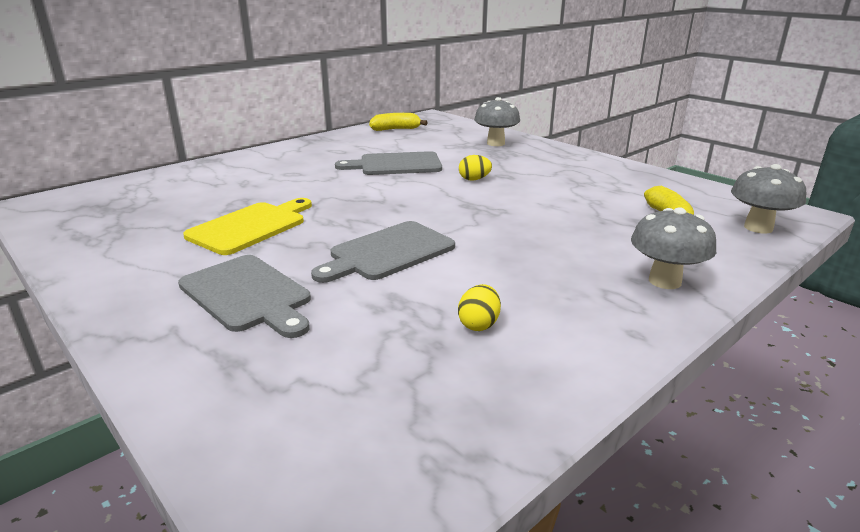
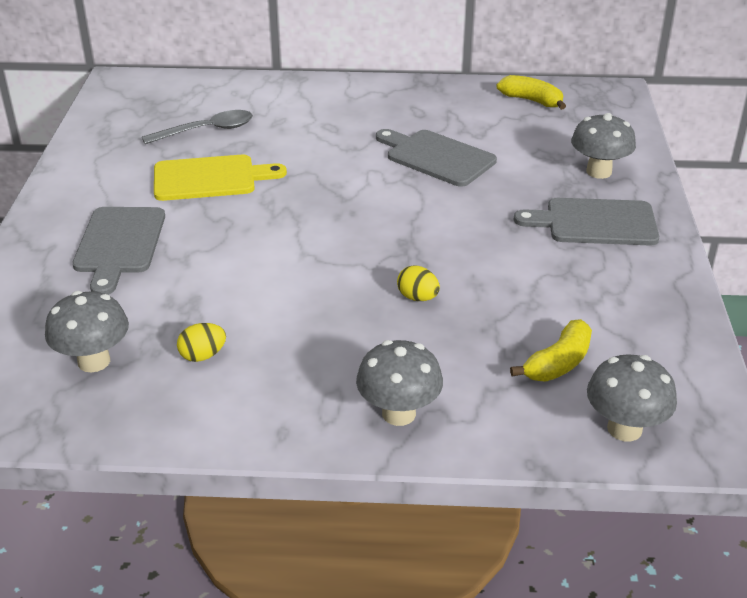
camera: 45 degrees right, 10 degrees up
(190, 204) = (207, 130): none -> grey spoon
(388, 252) = (256, 258): grey cutting board -> grey cutting board (595, 222)
(397, 382) = (94, 361): none -> grey mushroom
(474, 179) = (472, 214): yellow egg -> yellow egg (417, 297)

